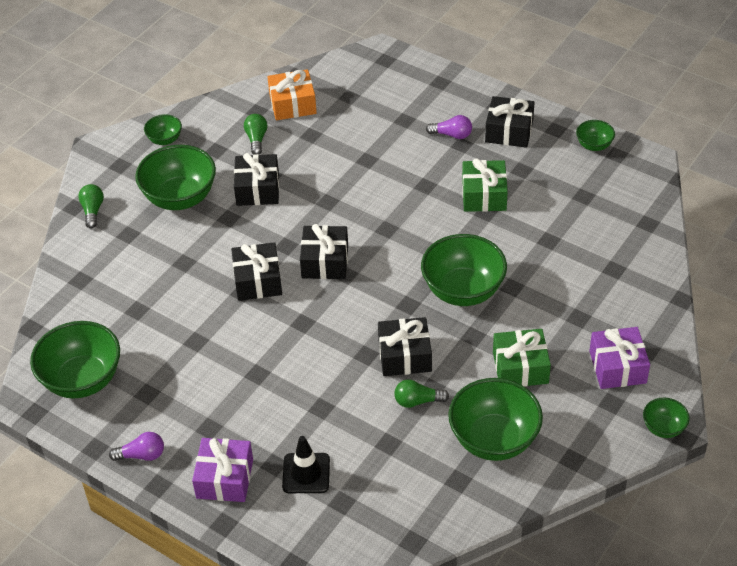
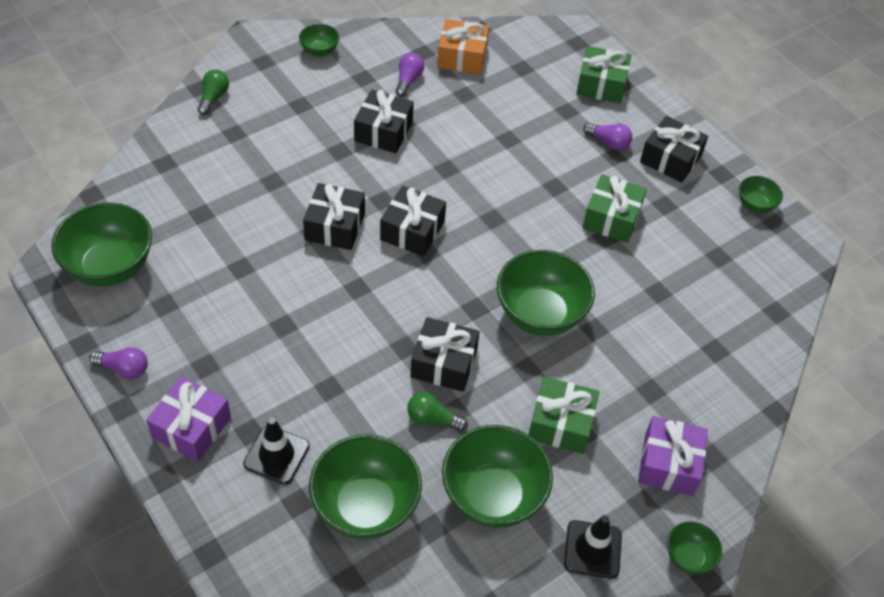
camera: 15 degrees right, 5 degrees up
(180, 198) = (303, 114): green bowl -> green bowl (365, 506)
(256, 139) = (408, 80): green light bulb -> purple light bulb
(423, 89) = (601, 85): none -> green gift
(589, 449) = (592, 549): none -> black traffic cone

